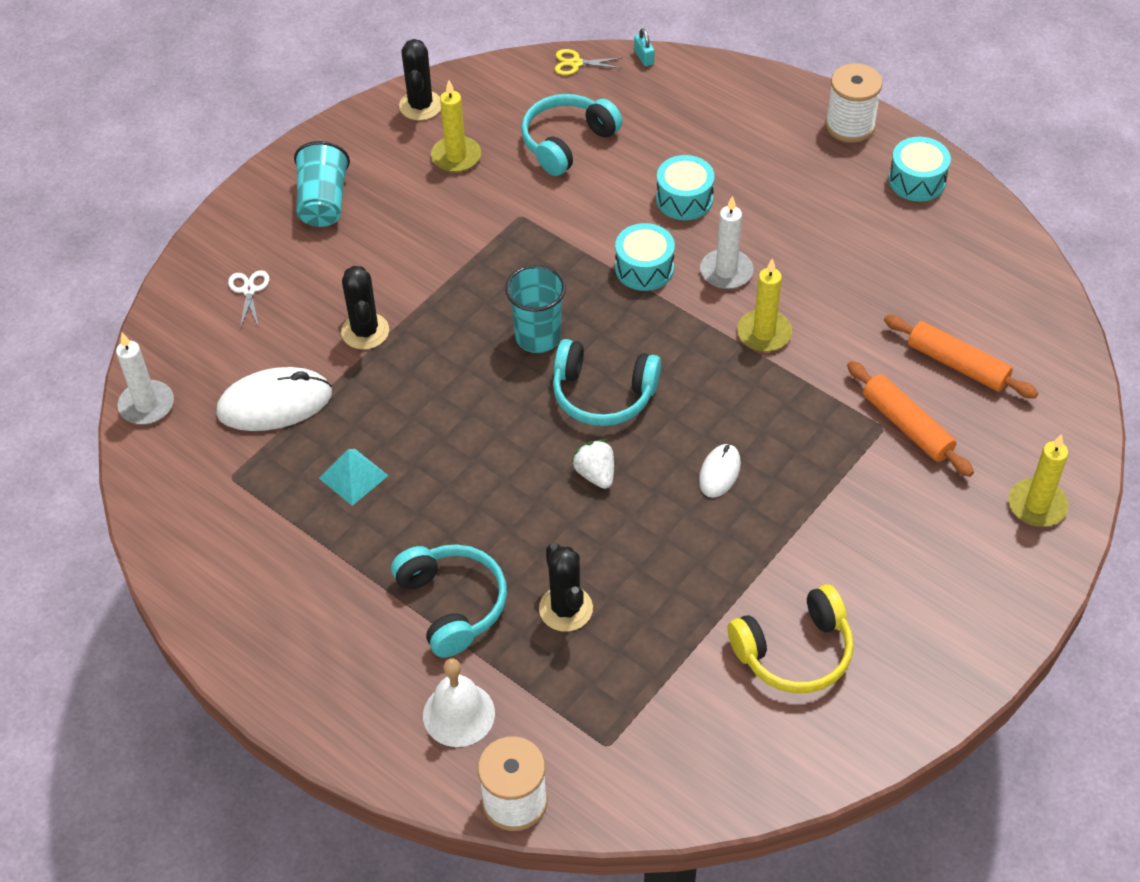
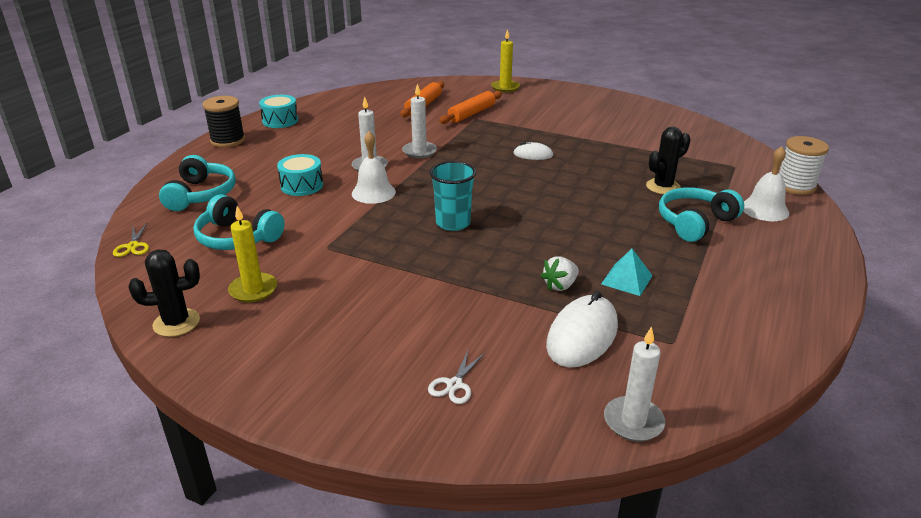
camera: 105 degrees left, 20 degrees down
(249, 290) = (454, 385): white scissors -> white scissors turned 45 degrees counterclockwise
(275, 403) = (582, 335): white mouse -> white mouse turned 60 degrees clockwise
(323, 202) = (320, 360): turquoise cup -> none
(365, 331) = (479, 301): black cactus -> none
(595, 474) = (559, 189): white strawberry -> white strawberry (560, 285)
(603, 394) = (493, 194): turquoise headphones -> turquoise headphones (201, 195)
(644, 57) = (134, 217): turquoise padlock -> none
(644, 268) = (373, 192): turquoise drum -> white bell
(764, 333) = (419, 151): yellow candle -> white candle
(794, 652) = (633, 129): yellow headphones -> none
(850, 125) = (228, 140): white spool -> black spool

